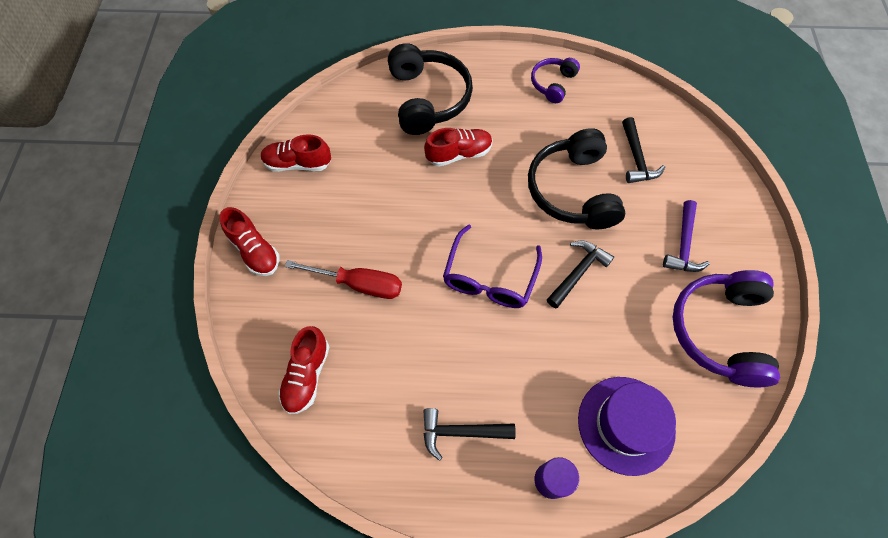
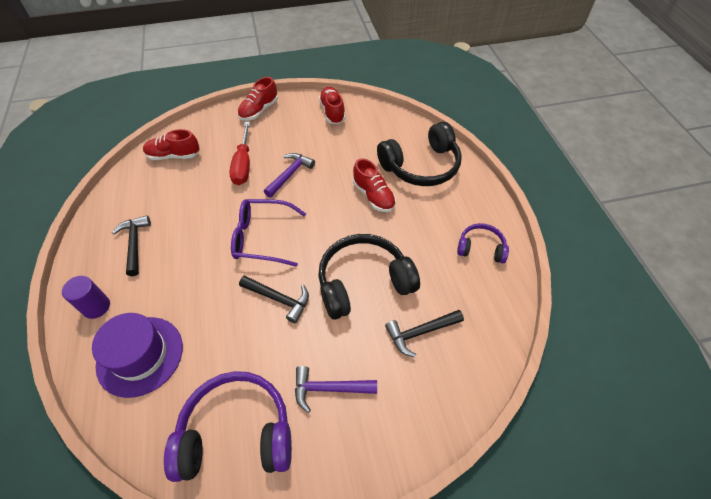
camera: 75 degrees right, 10 degrees down
(396, 232) = (290, 174): none -> purple hammer

